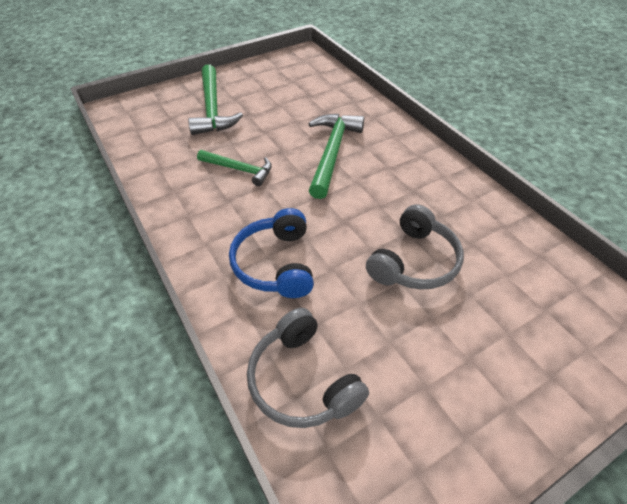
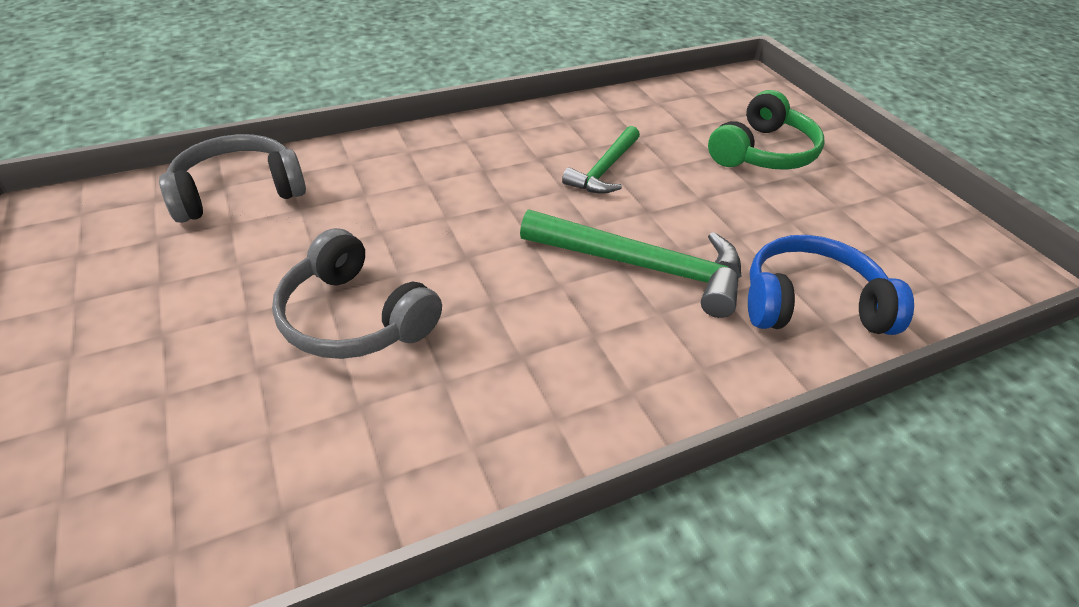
camera: 95 degrees right, 5 degrees down
(212, 109) = (762, 152): green hammer -> green headphones
(275, 263) = (410, 187): blue headphones -> blue headphones (811, 304)

